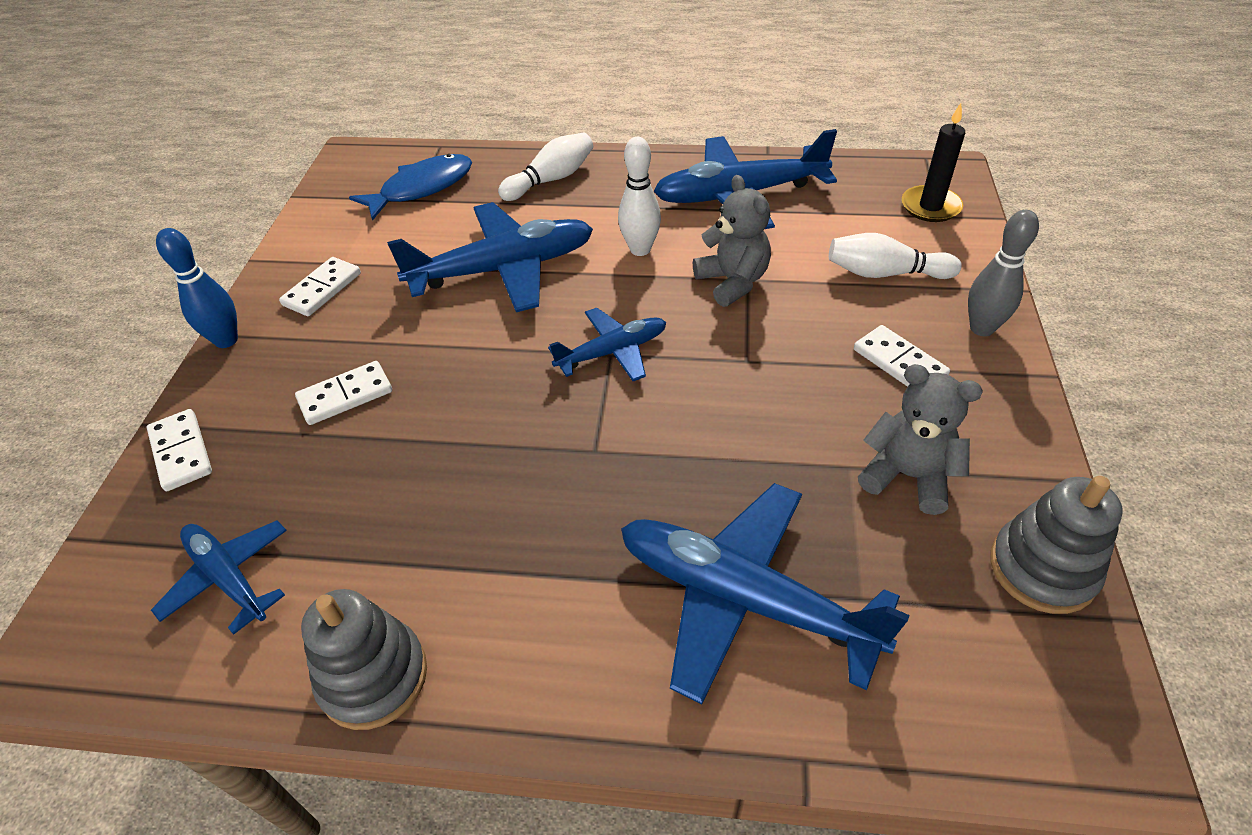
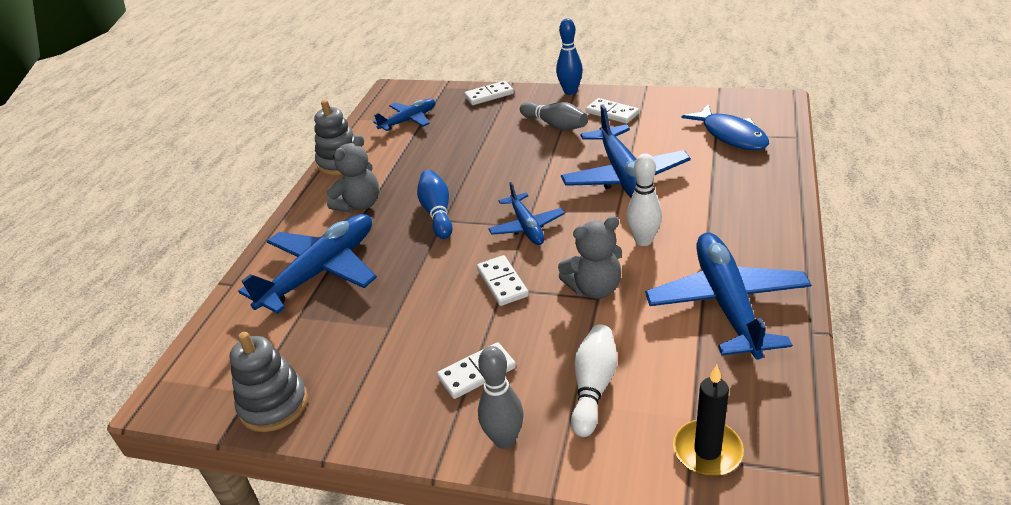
camera: 100 degrees right, 10 degrees down
(336, 348) = (555, 125): none -> grey bowling pin
(345, 396) = (514, 133): white domino -> white domino (502, 283)
(551, 179) = (747, 194): white bowling pin -> none
(574, 462) = (437, 212): none -> blue bowling pin
(907, 476) = (370, 354): grey teddy bear -> grey teddy bear (359, 205)

